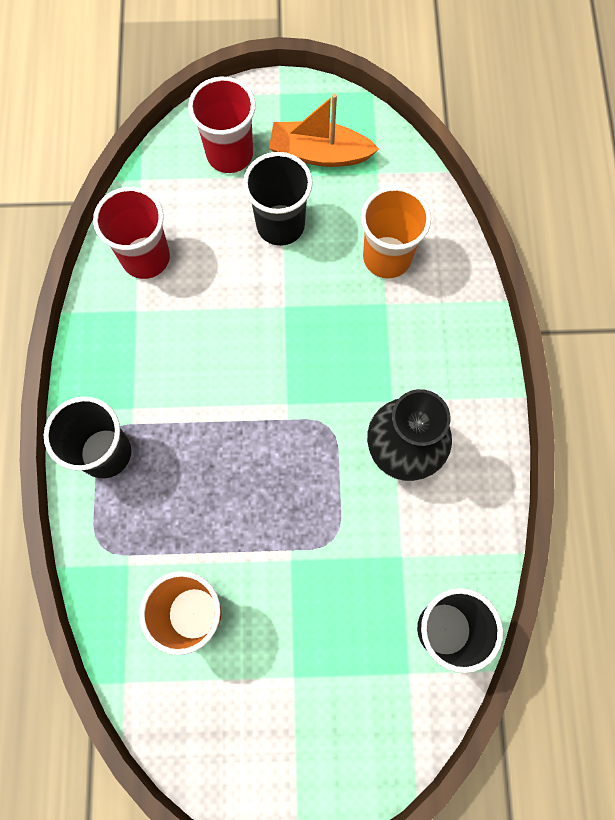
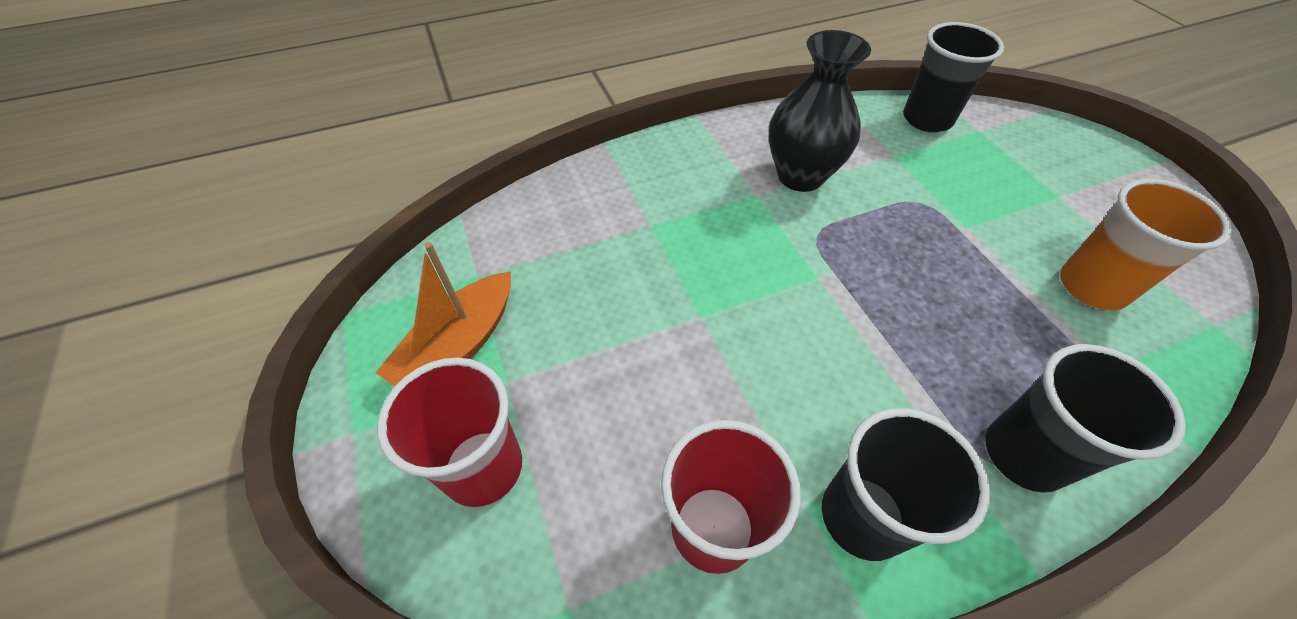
camera: 110 degrees left, 20 degrees down
(280, 225) = (587, 357): black cup -> black cup (862, 516)
(319, 154) = (459, 345): orange boat -> orange boat turned 45 degrees clockwise
(387, 257) = (593, 238): orange cup -> none

